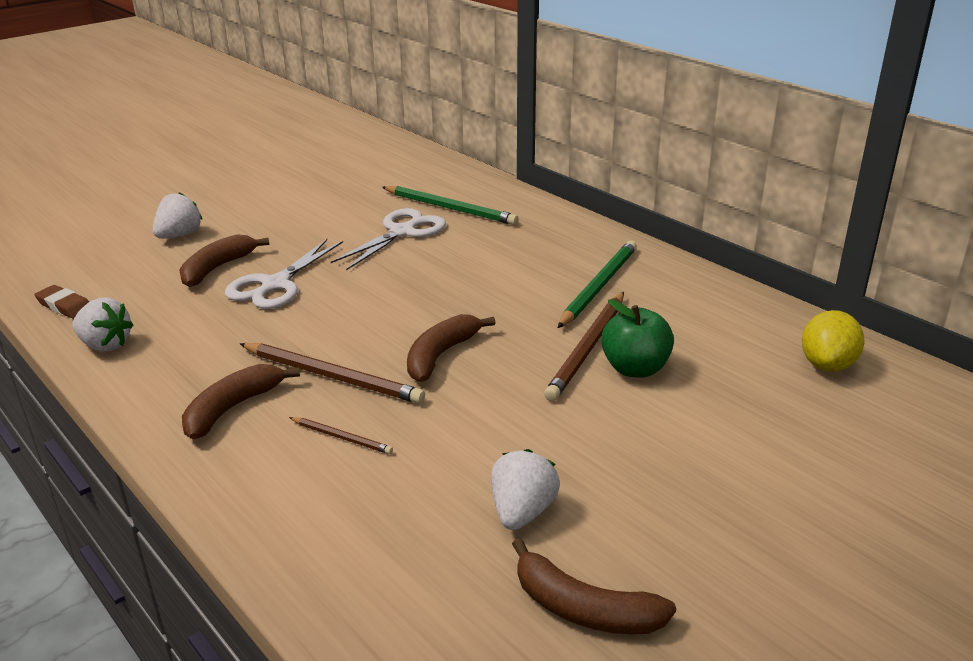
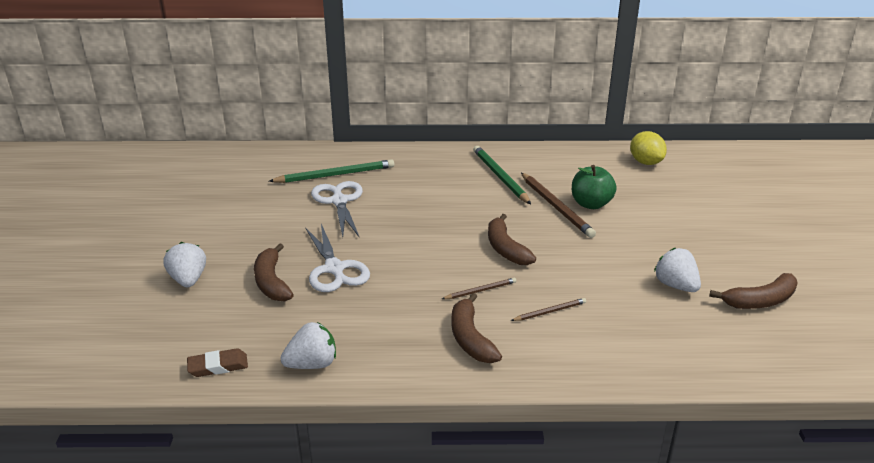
camera: 50 degrees left, 0 degrees up
(332, 376) = (480, 290): brown pencil -> brown pencil, size x0.51

